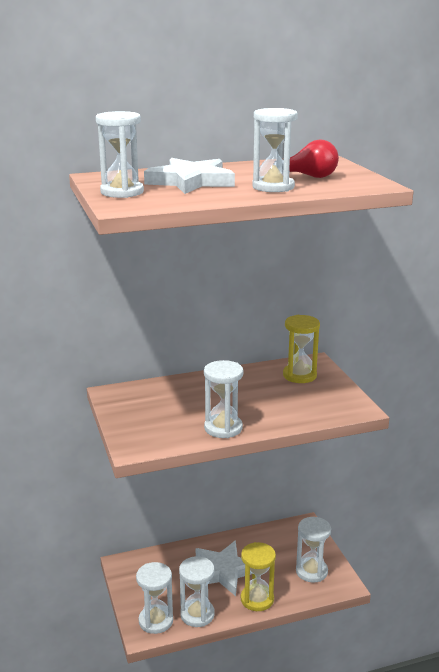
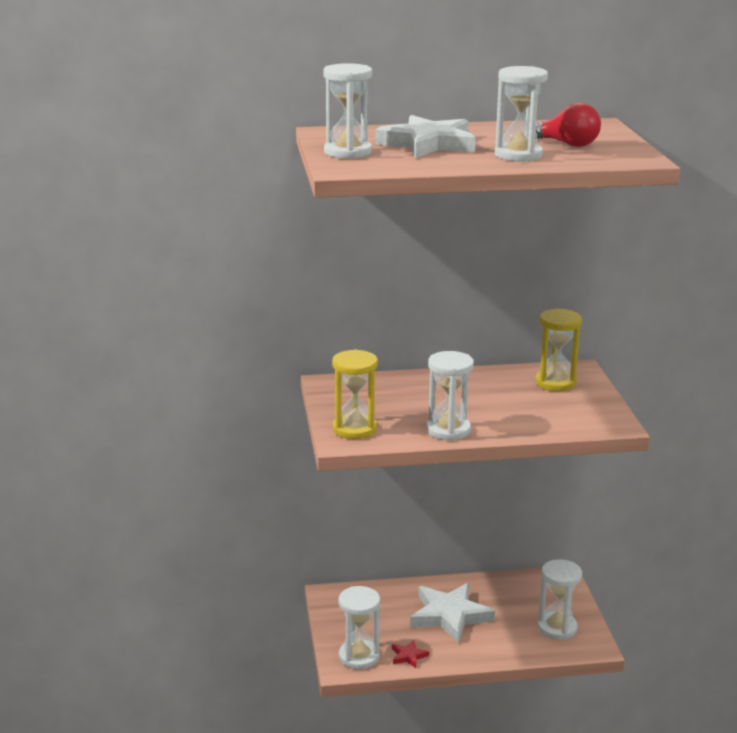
camera: 10 degrees right, 0 degrees up
(197, 614) = (408, 656): white hourglass -> red star
(257, 599) = (483, 649): yellow hourglass -> yellow hourglass (354, 429)

